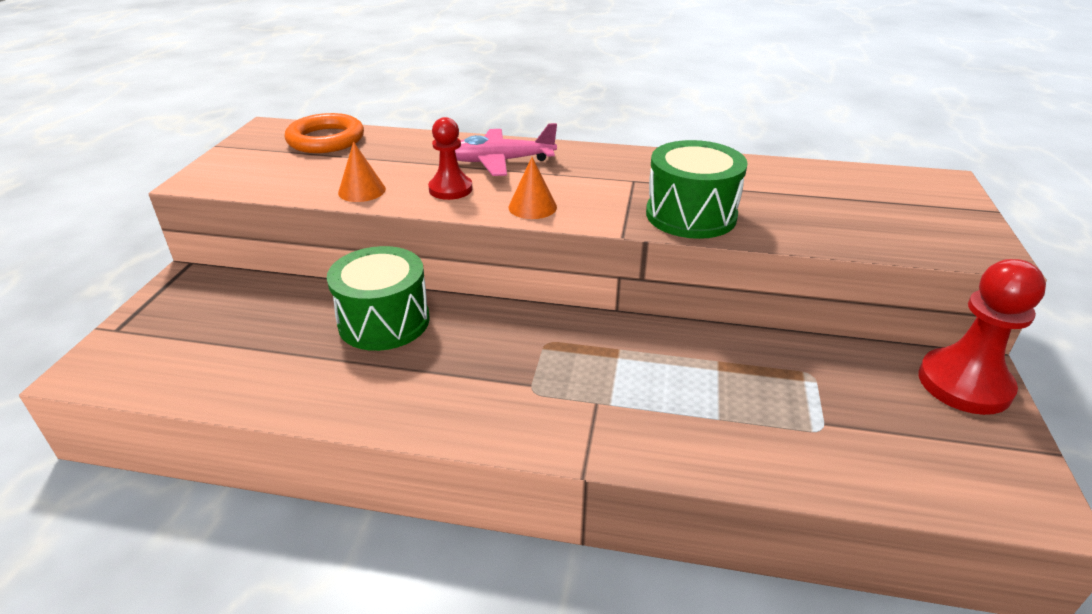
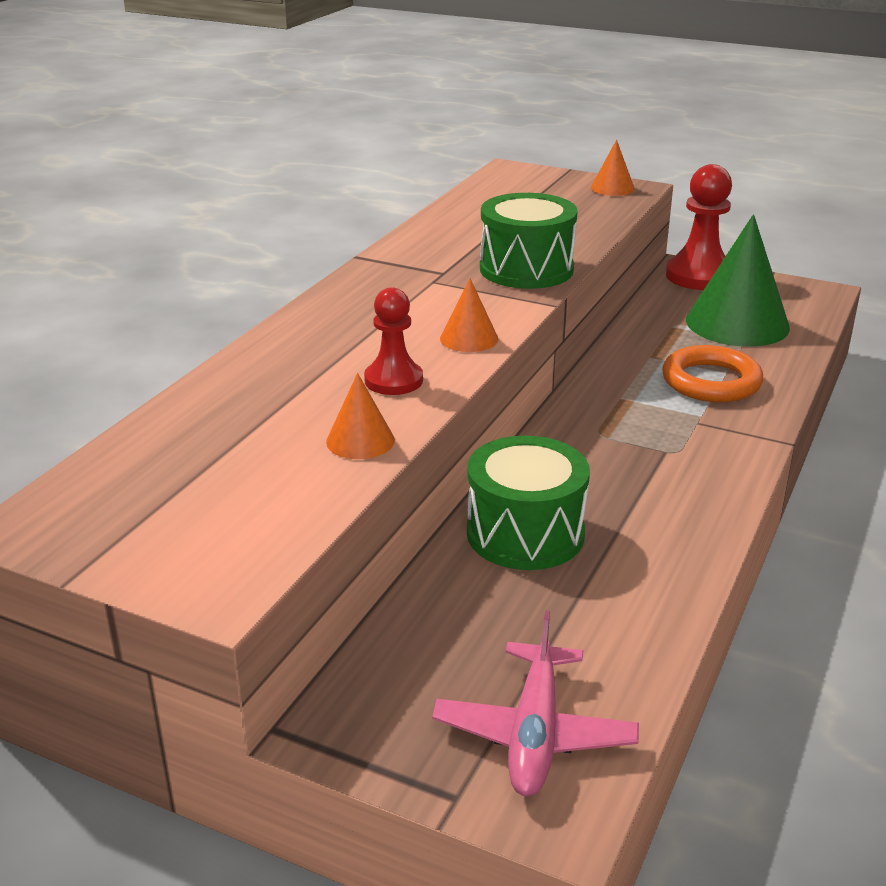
camera: 75 degrees left, 5 degrees down
(326, 140) = (142, 467): orange ring -> orange ring (711, 381)
(499, 161) = (332, 344): pink plane -> pink plane (534, 734)
(855, 422) = (737, 323): none -> green cone
(968, 240) = (612, 188): none -> orange cone

